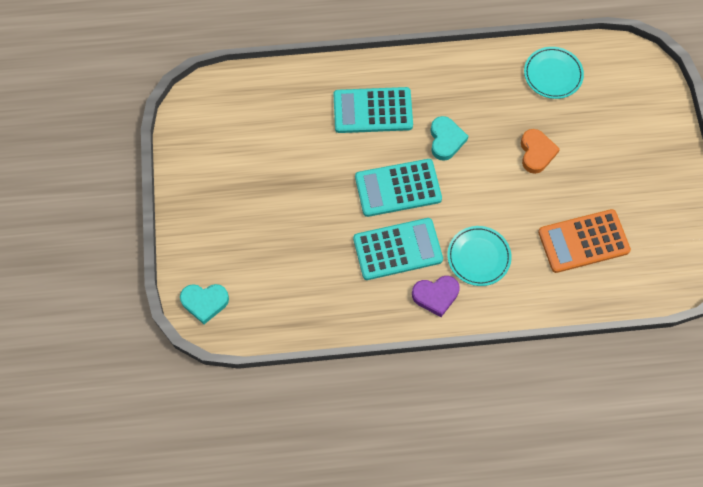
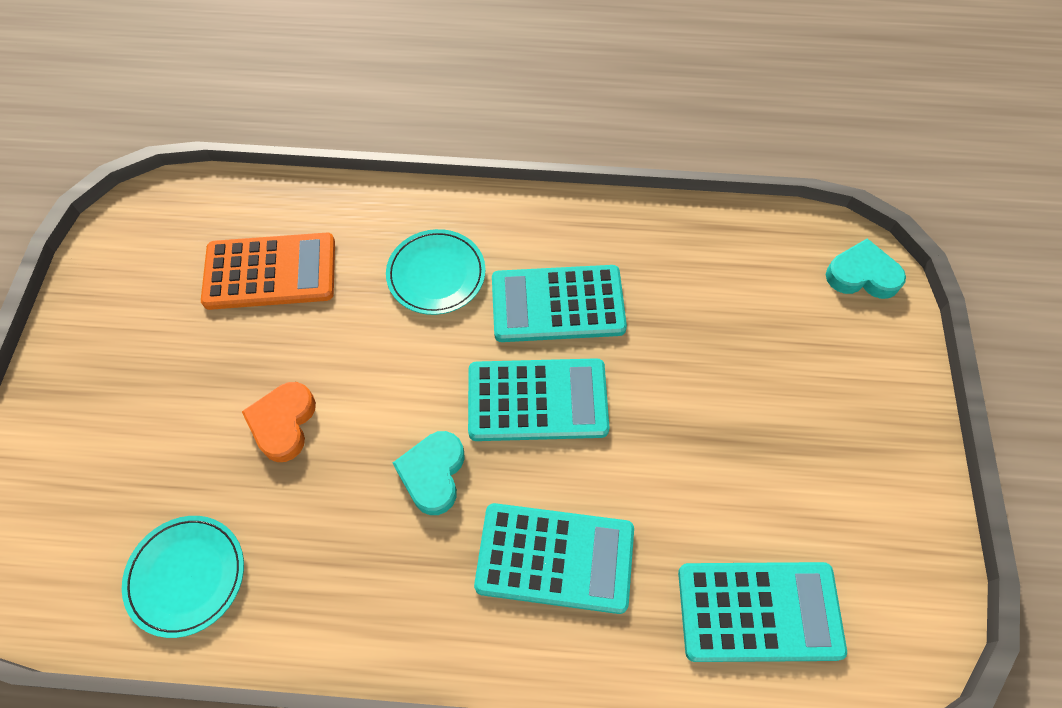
camera: 170 degrees left, 5 degrees down
(268, 103) = (759, 611): none -> turquoise calculator
(436, 296) = (515, 233): purple heart -> none

